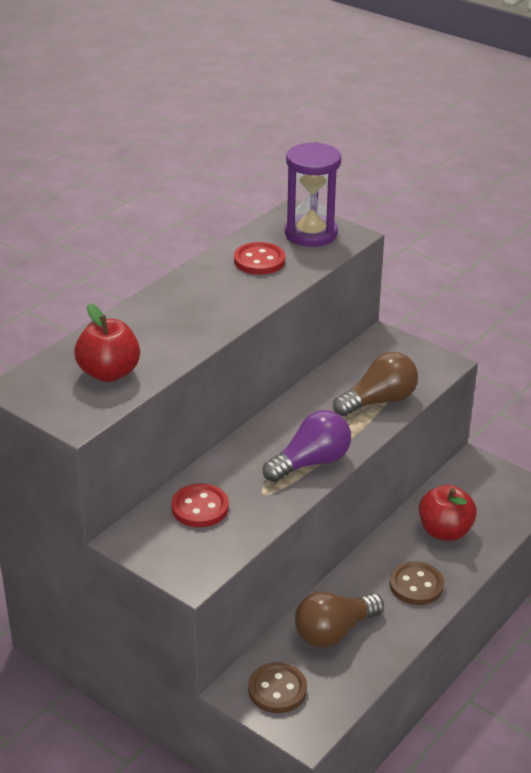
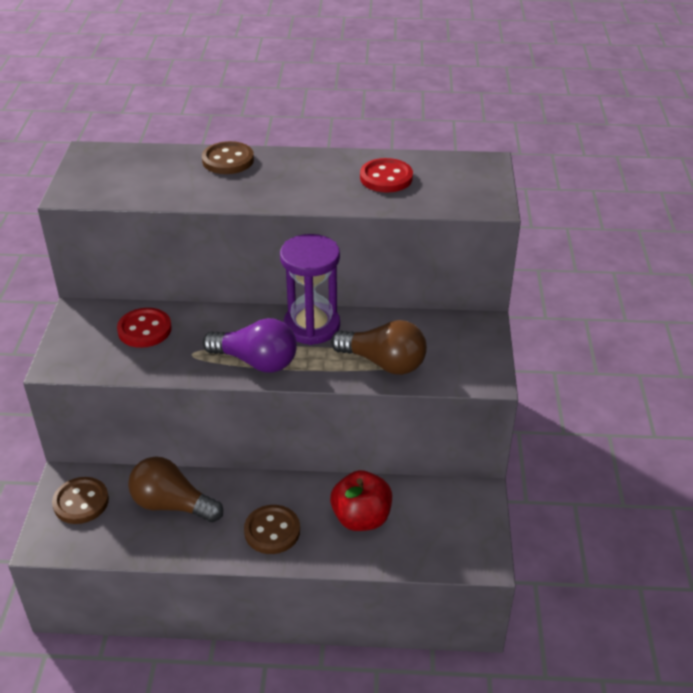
camera: 55 degrees right, 5 degrees up
(109, 373) = (145, 180): red apple -> none
(133, 320) = (228, 160): none -> brown button
(311, 234) = (464, 184): purple hourglass -> purple hourglass (312, 326)

